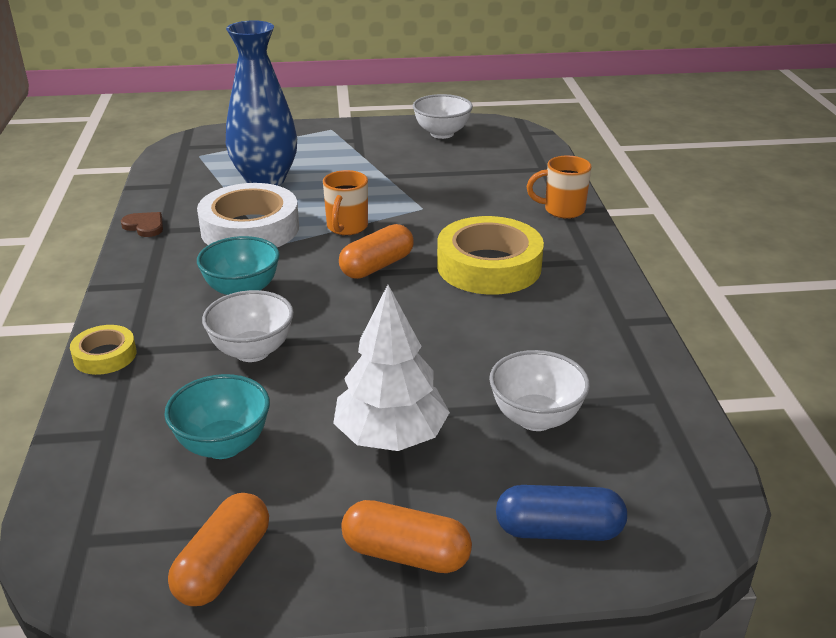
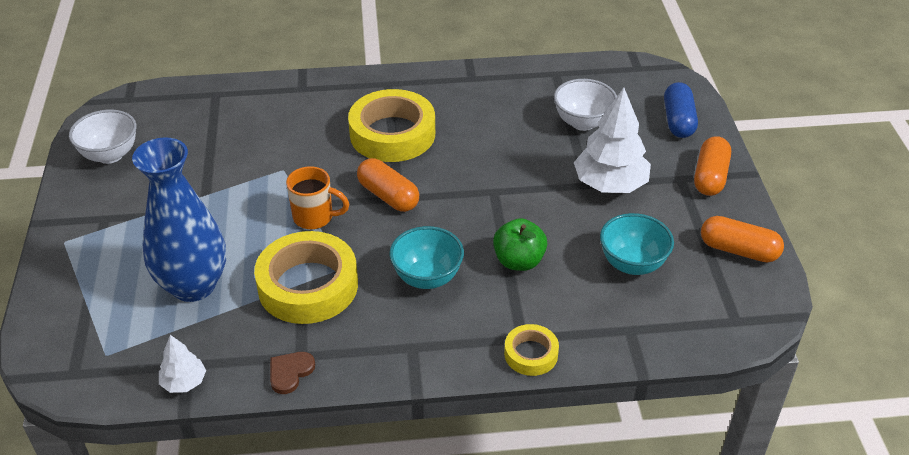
camera: 90 degrees left, 10 degrees up
(156, 185) = (184, 382): none -> white tree
(250, 229) = (308, 285): white tape -> yellow tape
(252, 351) = (518, 261): white bowl -> green apple
(562, 210) = (301, 90): orange mug -> none

